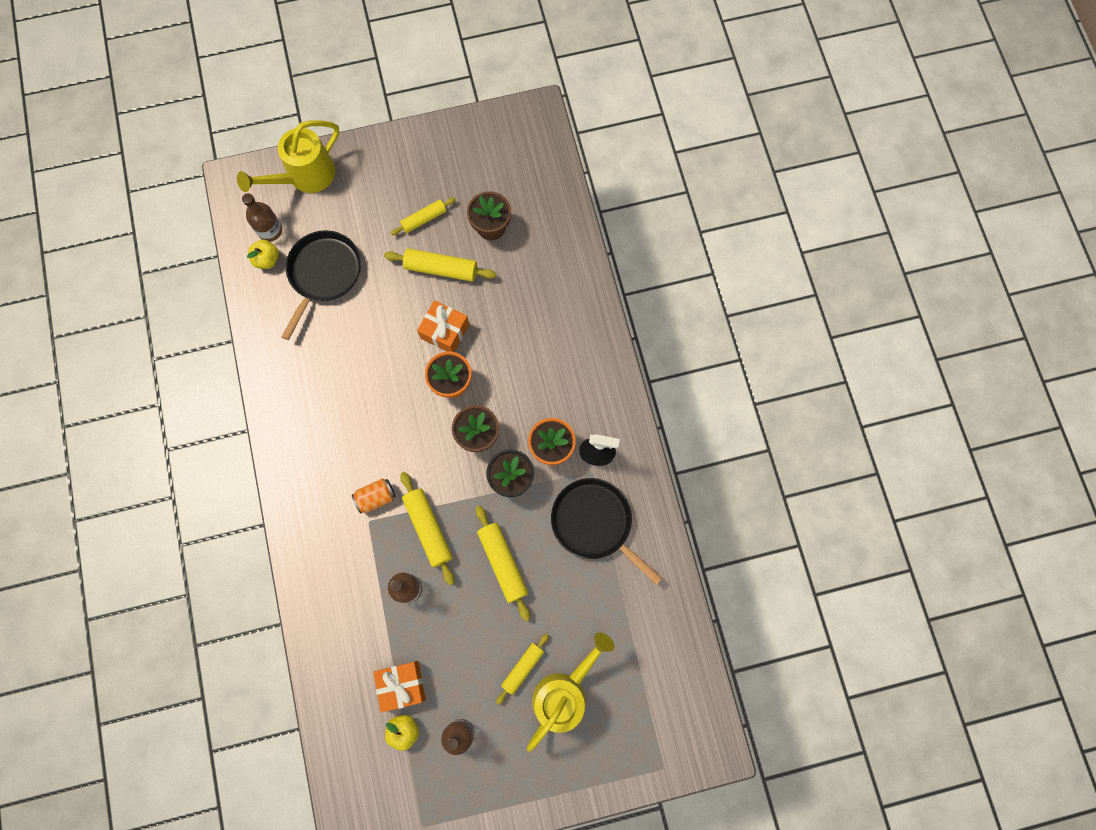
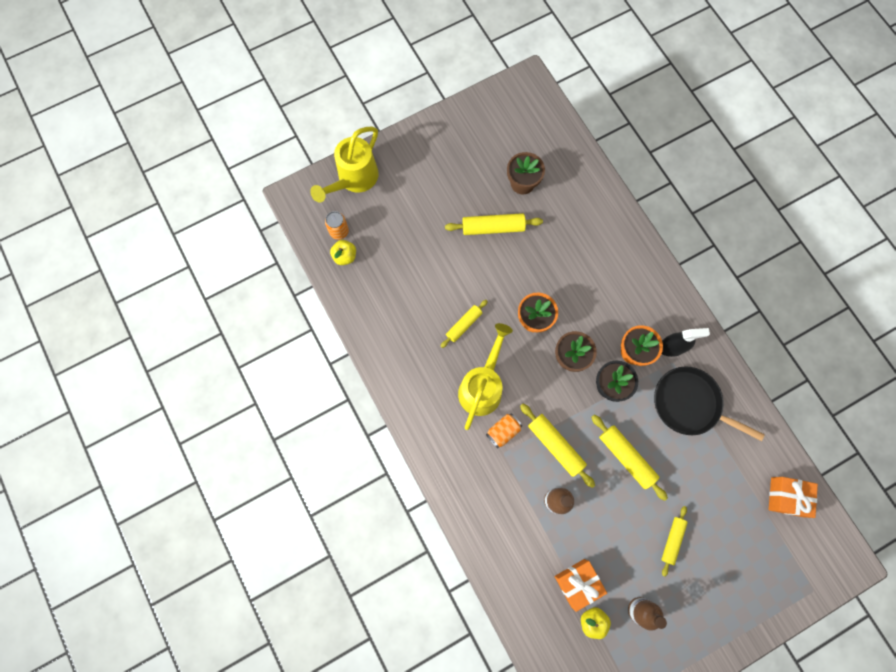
camera: 15 degrees left, 0 degrees up
(270, 230) = (339, 231): brown bottle -> orange can
(323, 274) = (396, 256): black pan -> none
(424, 219) = (465, 190): yellow rolling pin -> yellow rolling pin (464, 325)
(445, 331) = (513, 278): orange gift -> orange gift (786, 497)
(564, 693) = (713, 551): yellow watering can -> yellow watering can (482, 387)

